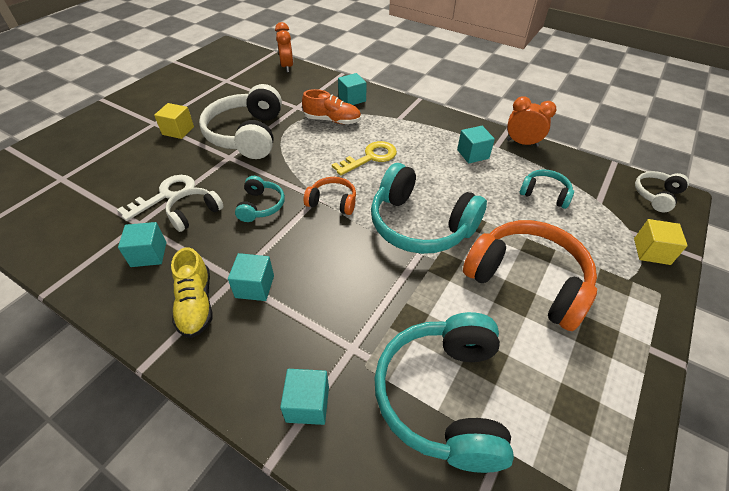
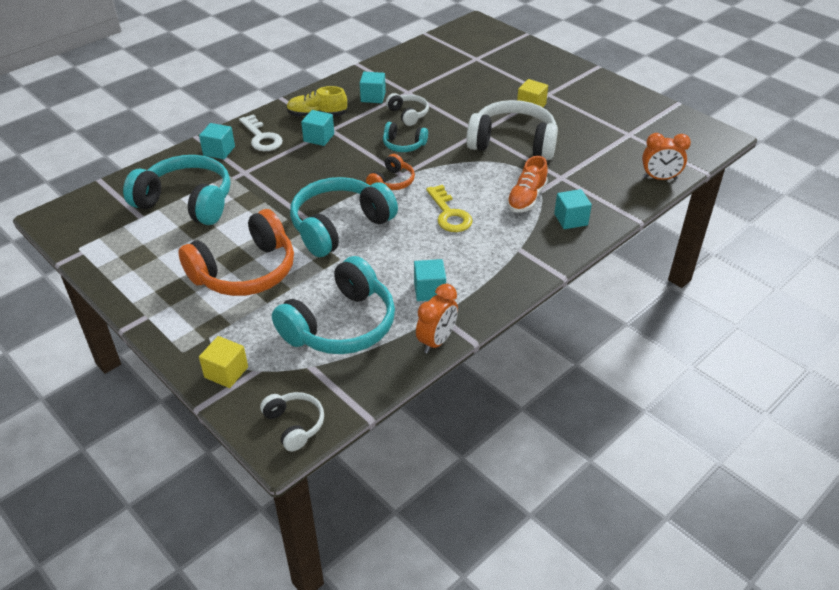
camera: 105 degrees right, 5 degrees down
(165, 195) = (436, 101): white key -> white key (261, 137)
(544, 194) = (341, 325): turquoise headphones -> turquoise headphones, size x2.01

